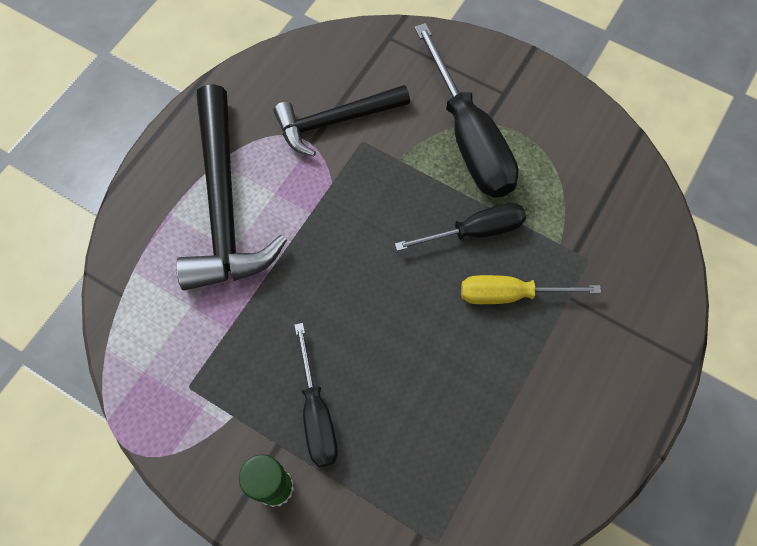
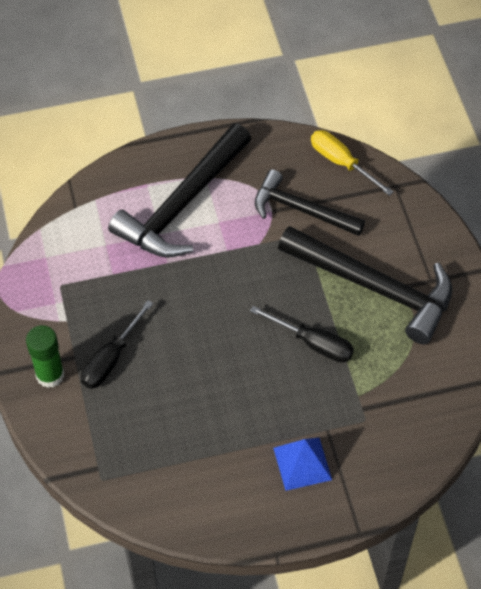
camera: 45 degrees right, 10 degrees down
(469, 137) = (374, 287): black screwdriver -> black hammer
(510, 294) = (292, 396): yellow screwdriver -> yellow screwdriver (341, 163)
(585, 348) = (302, 464): none -> blue pyramid

